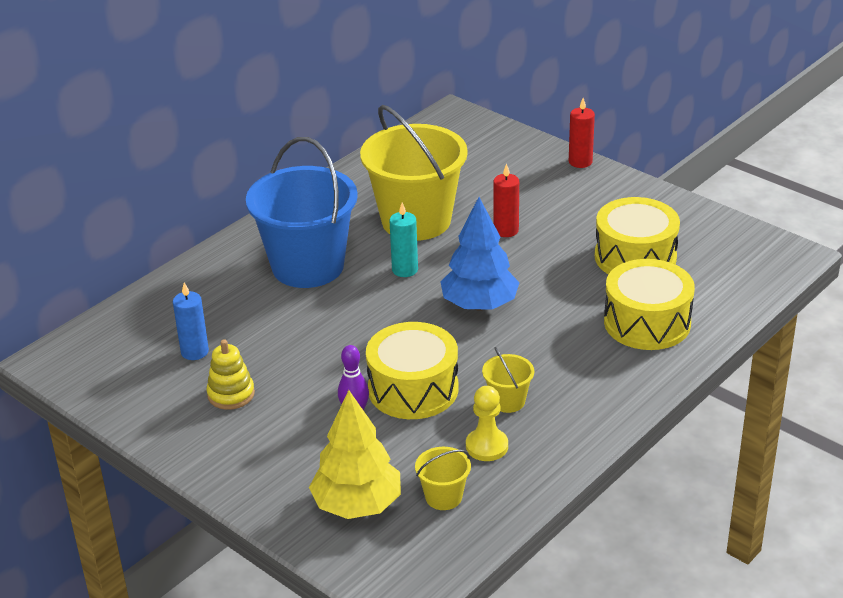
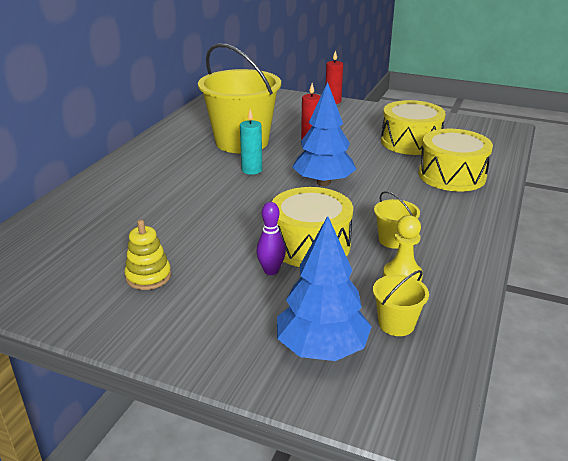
camera: 20 degrees left, 5 degrees down
(194, 352) = (99, 249): blue candle -> none
(308, 266) = (173, 178): blue bucket -> none
(357, 505) = (322, 348): yellow tree -> blue tree

